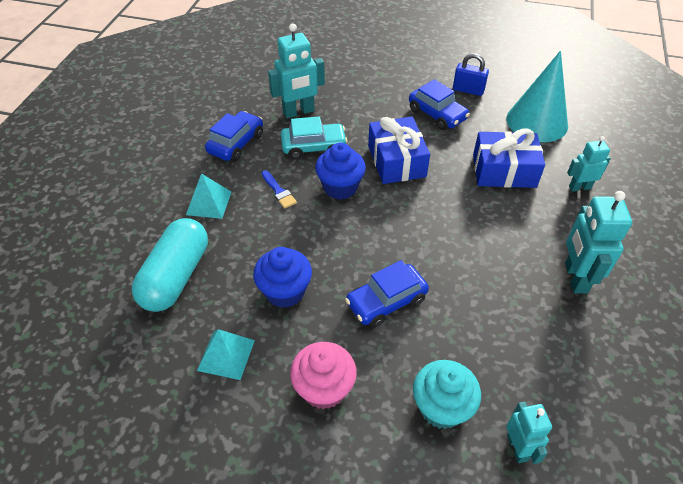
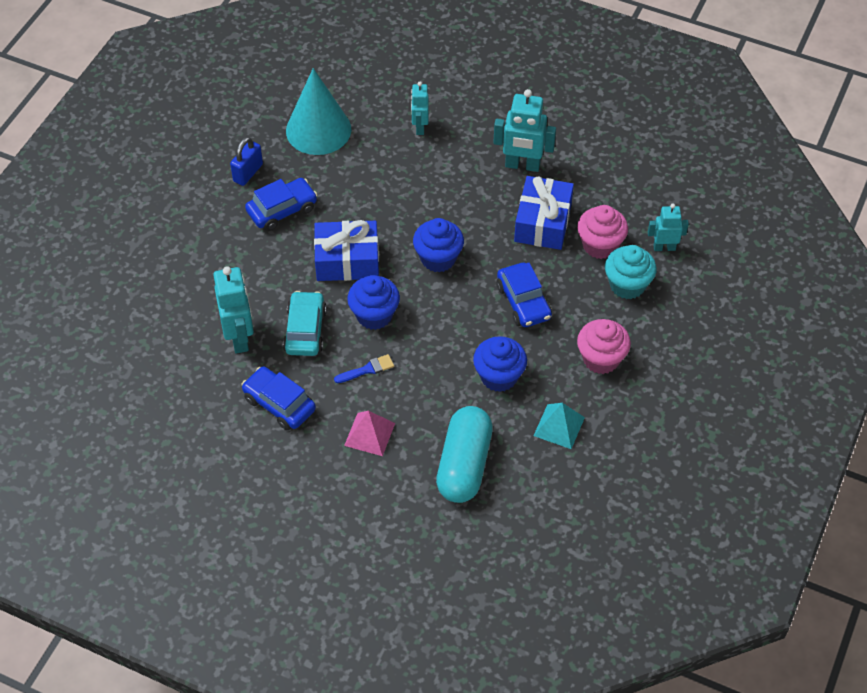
camera: 80 degrees left, 5 degrees up
(176, 276) = (464, 464): turquoise capsule -> turquoise capsule turned 75 degrees clockwise
(209, 203) = (369, 434): turquoise pyramid -> pink pyramid
(421, 223) = (438, 258): none -> blue cupcake
(492, 369) = (600, 245): none -> pink cupcake
(504, 171) = (384, 177): blue gift -> blue gift (543, 223)

